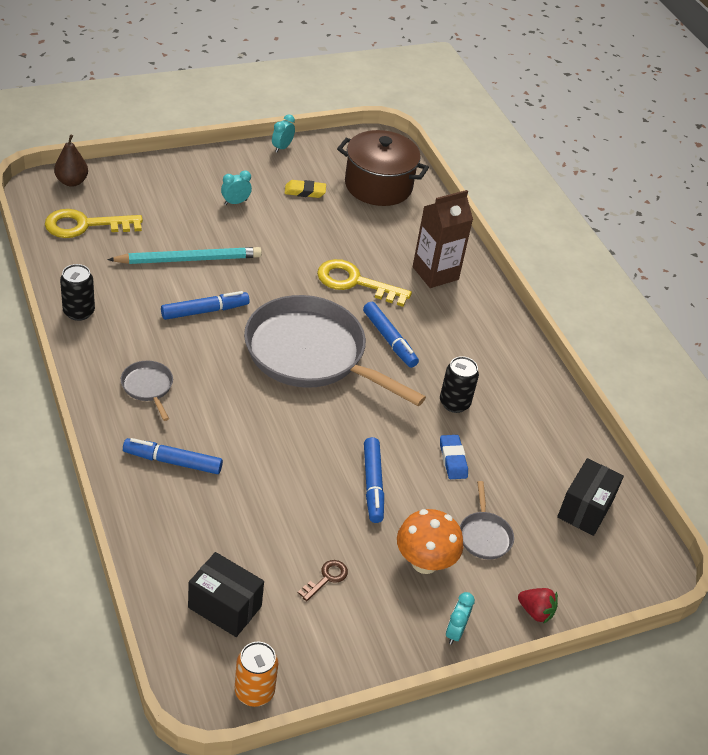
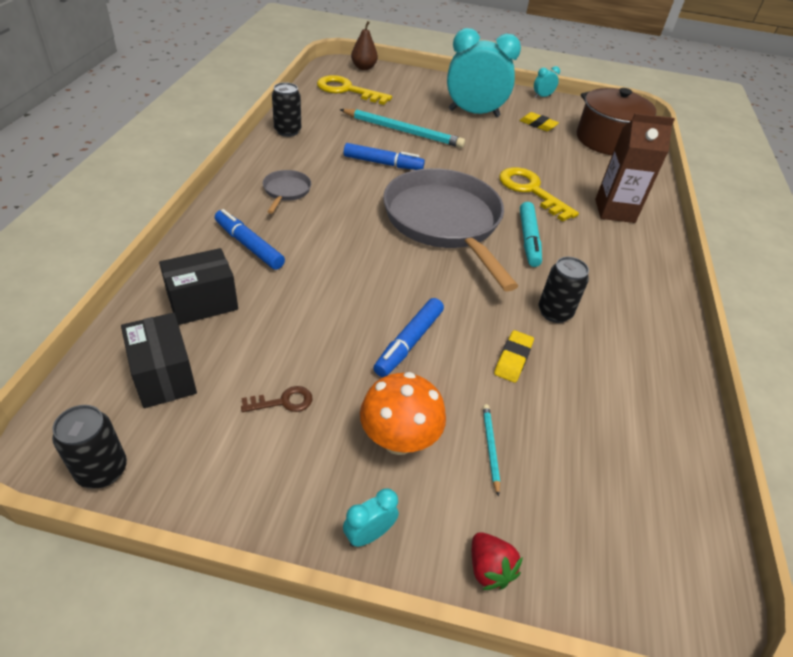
camera: 35 degrees right, 0 degrees up
(235, 202) = (474, 113): turquoise clock -> turquoise clock, size x2.47
(254, 691) = (102, 470): orange can -> black can
(389, 340) = (528, 239): blue marker -> turquoise marker
(453, 459) = (513, 359): blue eraser -> yellow eraser
(484, 535) = (490, 448): grey pan -> turquoise pencil
(585, 509) = (640, 482): black box -> black box (203, 303)

